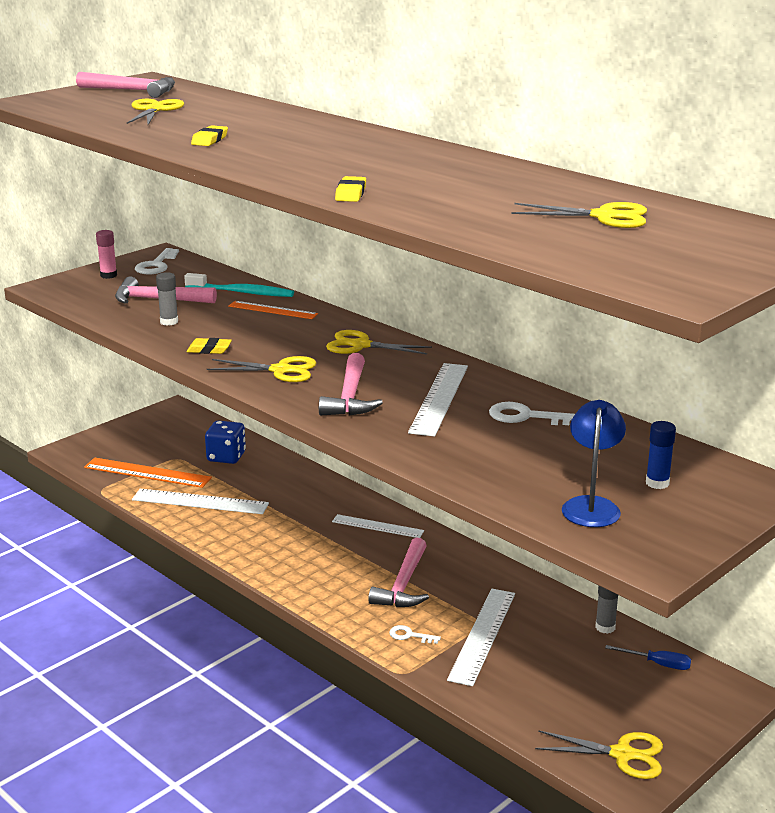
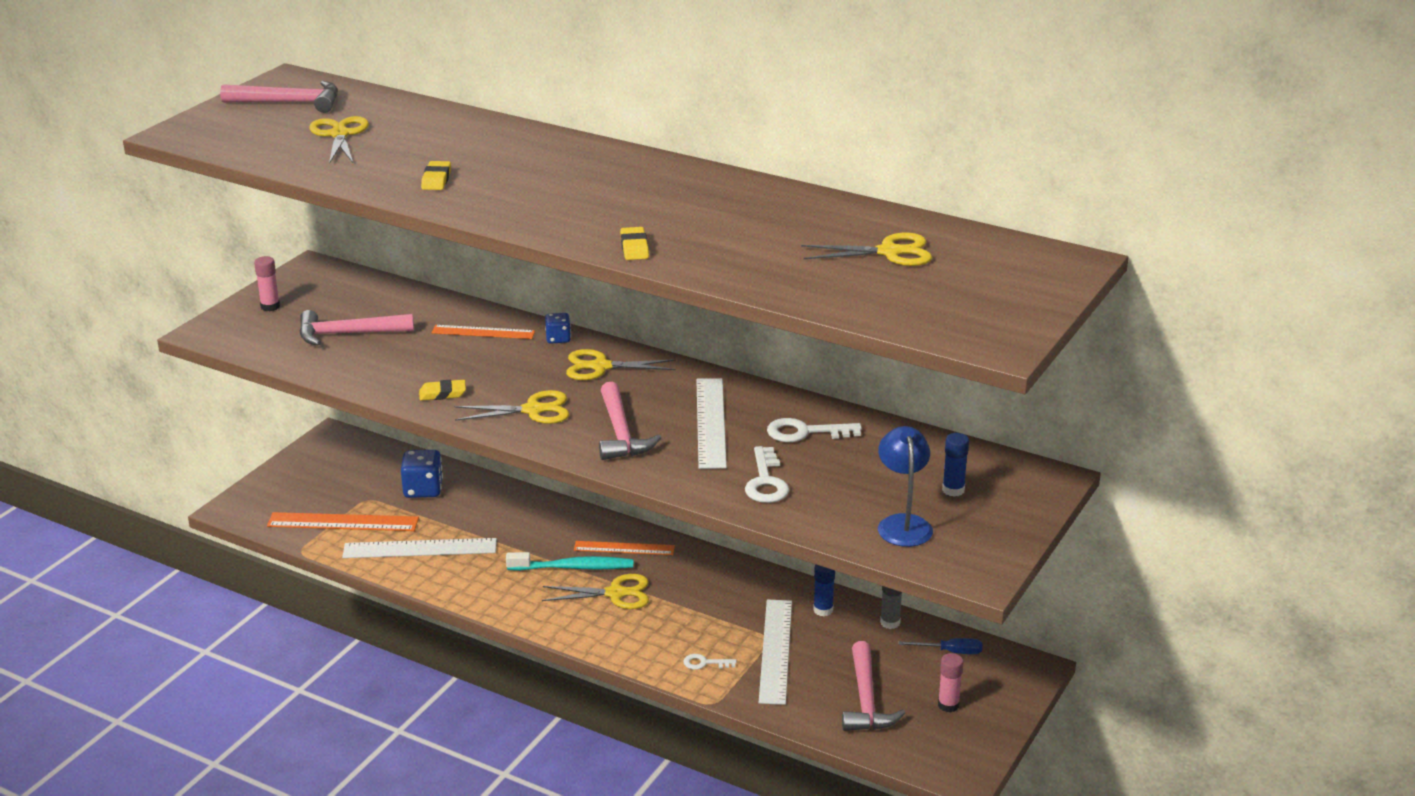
camera: 15 degrees left, 5 degrees up
(156, 265) = (317, 285): white key -> white key (766, 482)
(169, 322) = (377, 363): grey glue stick -> none
(241, 292) = (436, 312): turquoise toothbrush -> turquoise toothbrush (573, 567)
(335, 321) = (558, 339): none -> blue dice
(377, 526) = (624, 548): white ruler -> orange ruler
(403, 584) = (677, 609): pink hammer -> pink hammer (866, 700)
(543, 606) = (823, 610): none -> blue glue stick
(622, 754) = (945, 746): yellow scissors -> yellow scissors (616, 593)
(639, 715) = (948, 705): none -> pink glue stick

